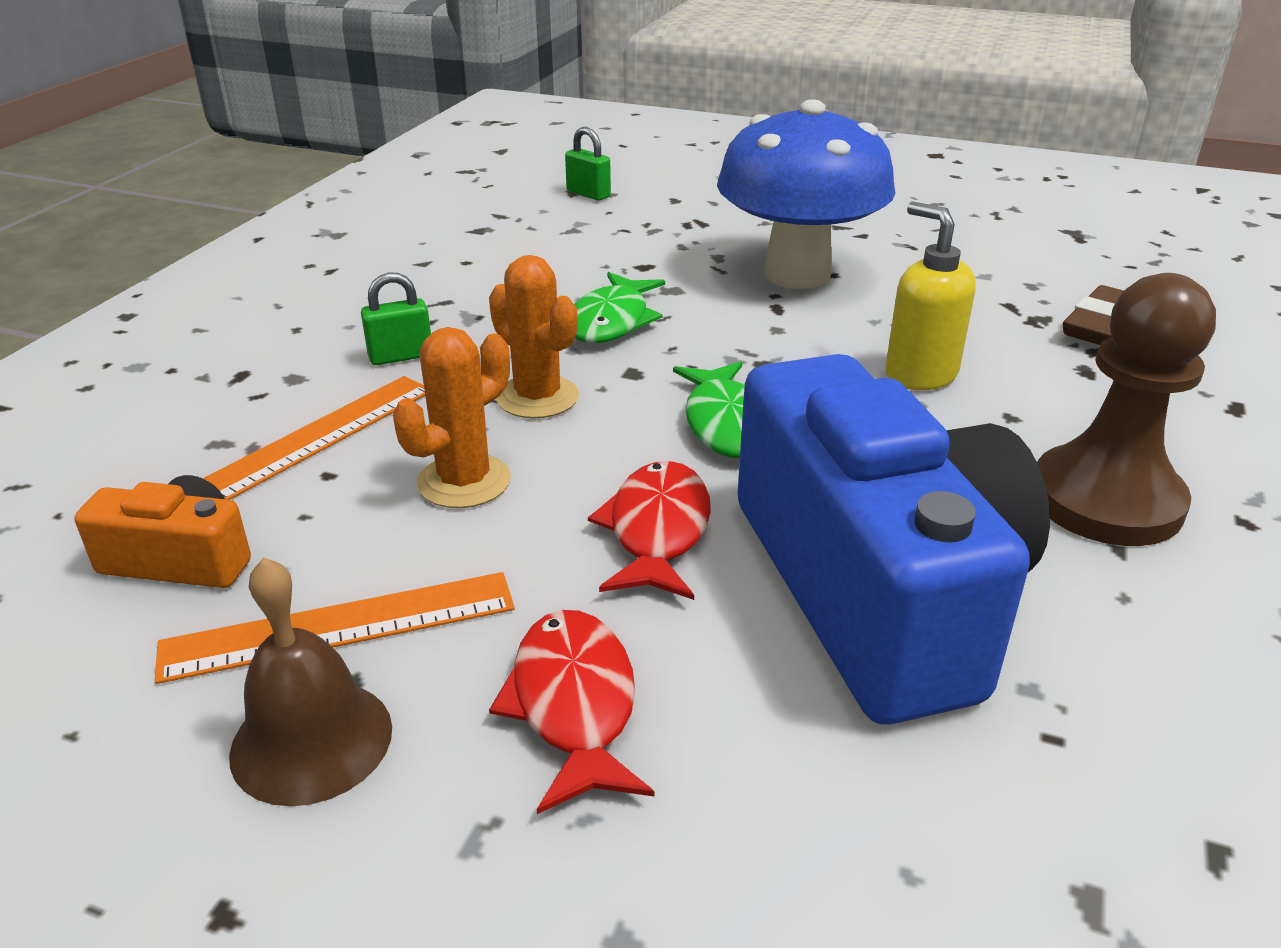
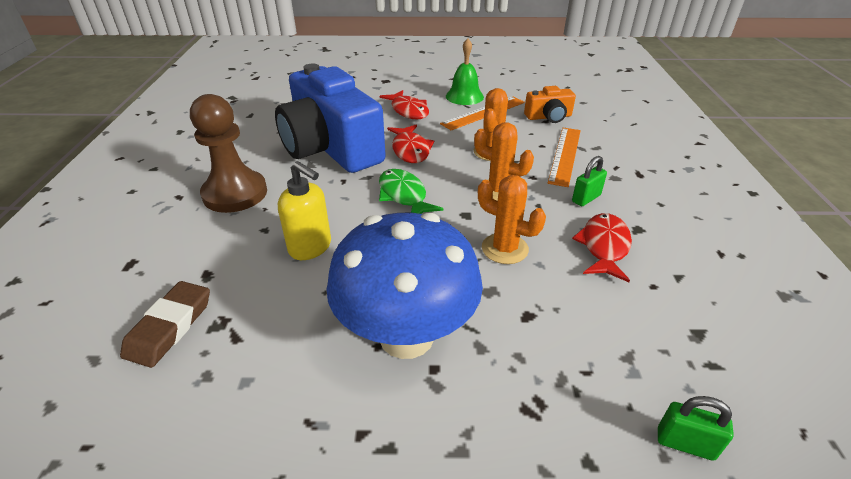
camera: 160 degrees right, 5 degrees up
(311, 740) = (464, 96): brown bell -> green bell
(469, 299) = (604, 247): none -> red fish
(611, 321) = (504, 249): green fish -> orange cactus

